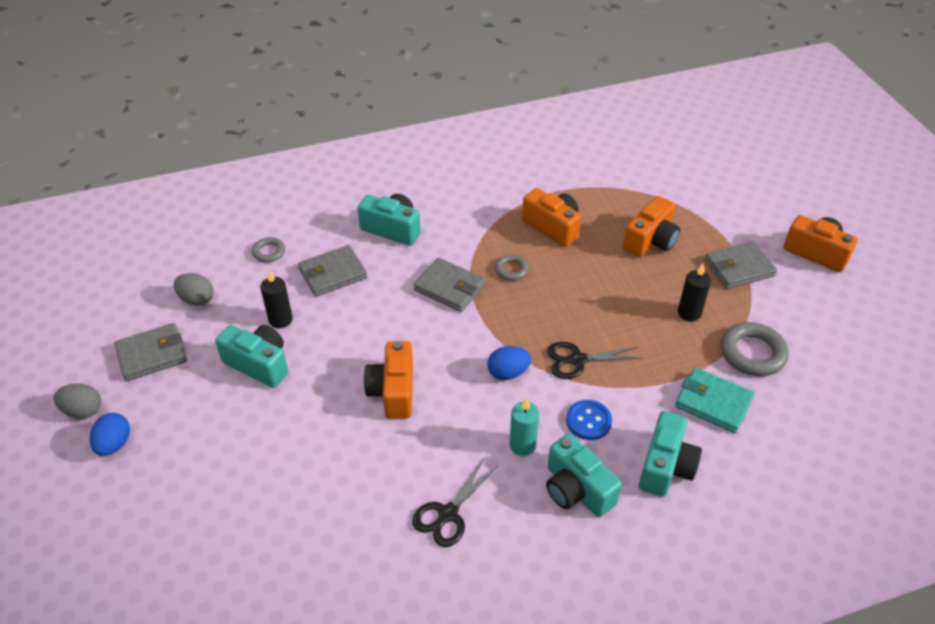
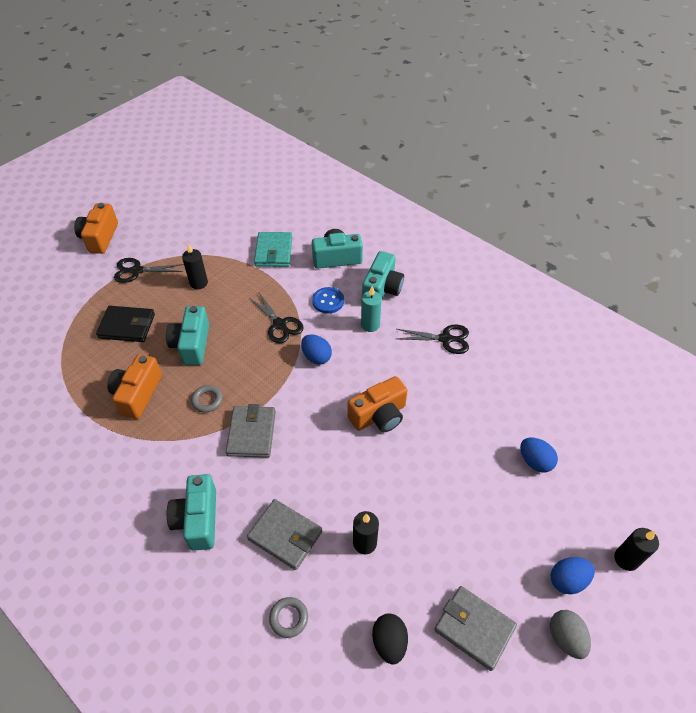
camera: 120 degrees left, 5 degrees up
(79, 507) = (626, 559): none -> black candle
(197, 299) = (389, 642): grey egg -> black egg
(230, 499) = (535, 461): none -> blue egg
(259, 364) = (420, 526): turquoise camera -> turquoise camera (192, 344)
(651, 241) = (127, 326): orange camera -> black wallet
(739, 268) = (136, 271): grey wallet -> black scissors
(752, 353) = (220, 245): grey ring -> none

